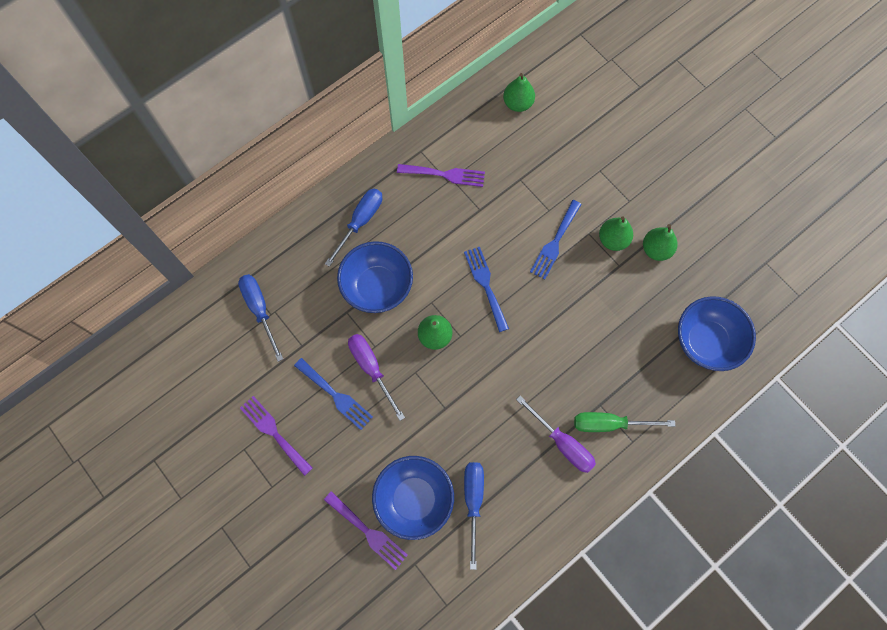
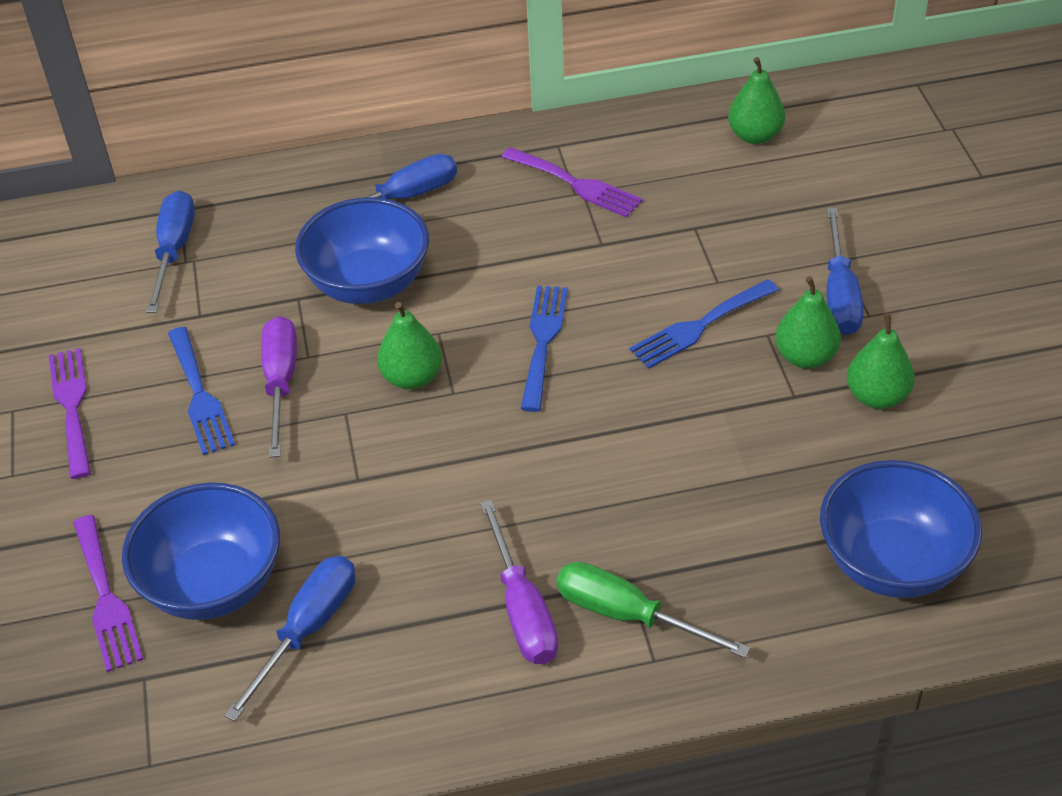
camera: 30 degrees right, 25 degrees down
(610, 193) = (840, 294): none -> blue screwdriver

